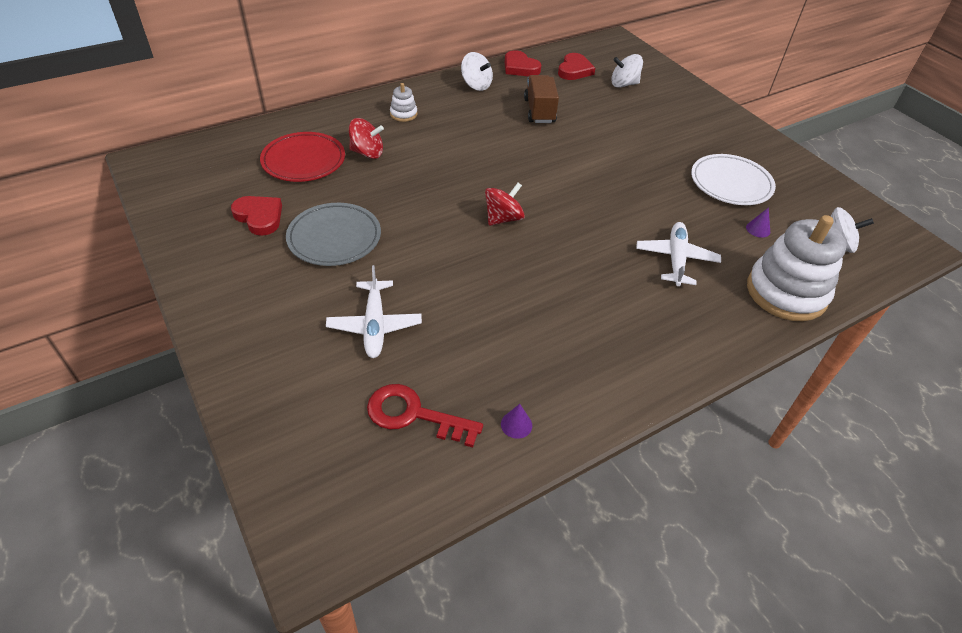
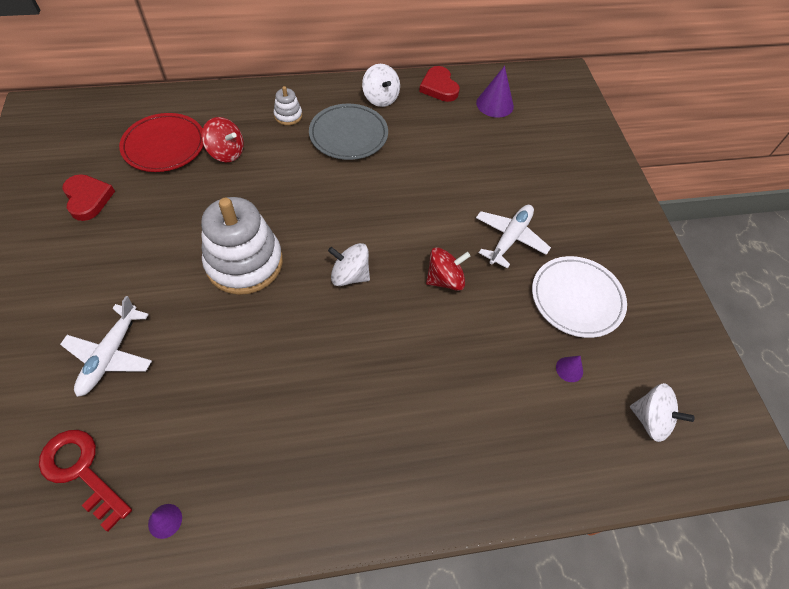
camera: 20 degrees right, 10 degrees up
(334, 238) = (137, 243): grey plate -> grey plate (348, 135)
(503, 218) = (306, 269): red spinning top -> red spinning top (445, 279)
(539, 111) = (425, 147): brown truck -> none
(574, 70) = (495, 104): red heart -> purple cone
(624, 84) = (537, 136): white spinning top -> white spinning top (350, 275)
(676, 259) = (452, 378): white plane -> white plane (510, 238)
(786, 292) = (548, 464): white stacking toy -> white stacking toy (244, 263)

